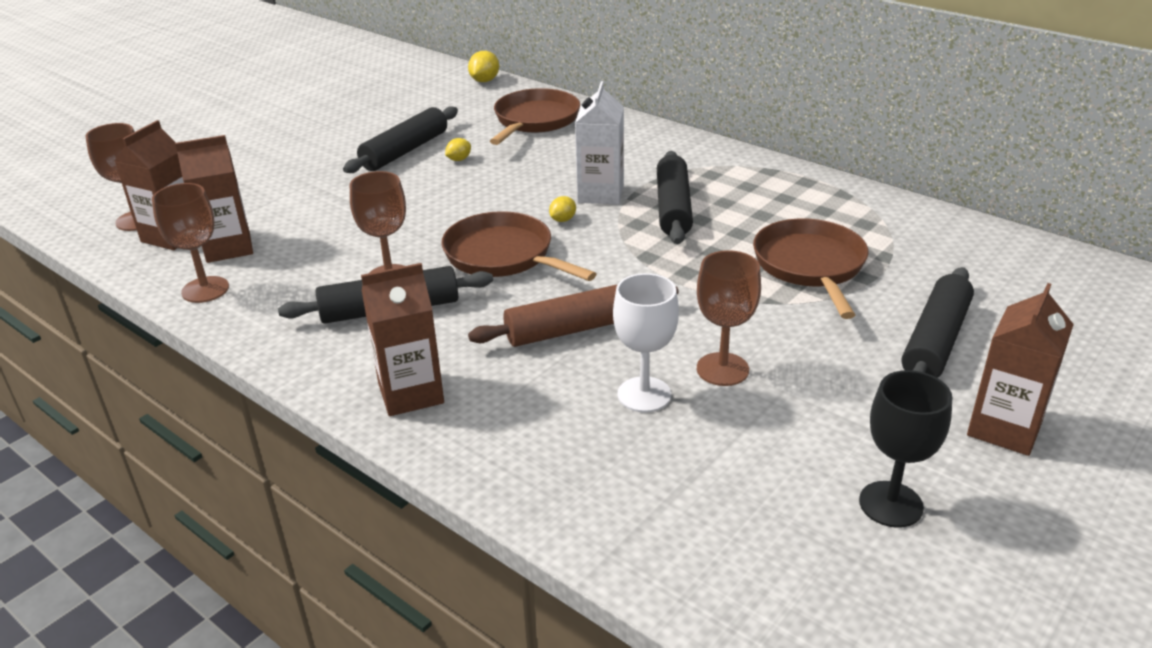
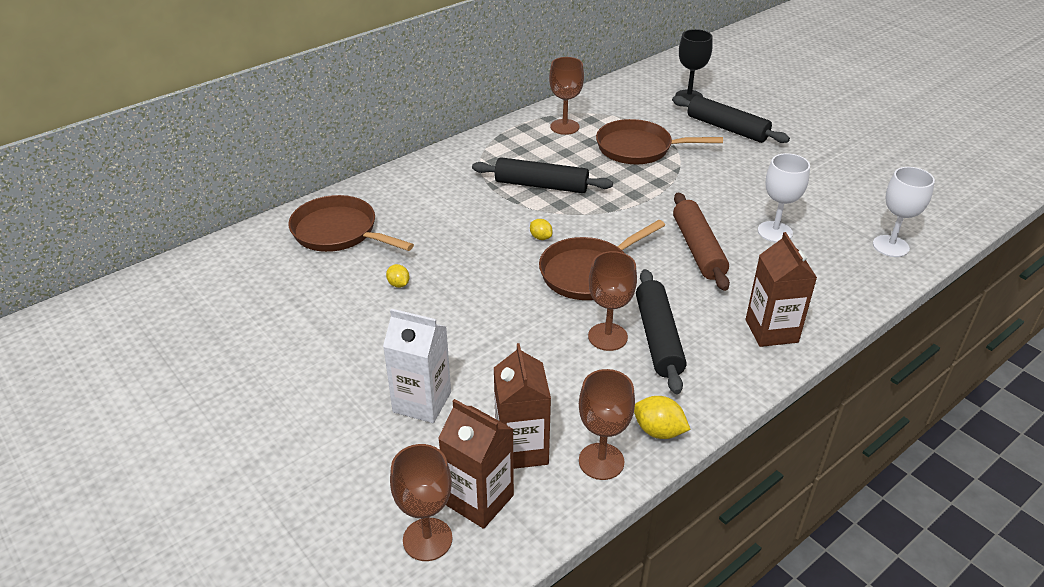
camera: 80 degrees left, 5 degrees up
(405, 151) = (358, 319): black rolling pin -> none
(484, 81) = (213, 254): yellow lemon -> yellow lemon (658, 431)
(600, 194) = (504, 214): white carton -> white carton (422, 402)
(651, 524) = (890, 246): none -> white goblet
(722, 369) = (750, 200): brown goblet -> brown goblet (564, 127)
(890, 504) = (865, 172): black goblet -> black goblet (689, 97)
(1004, 428) = (804, 129): brown carton -> none

